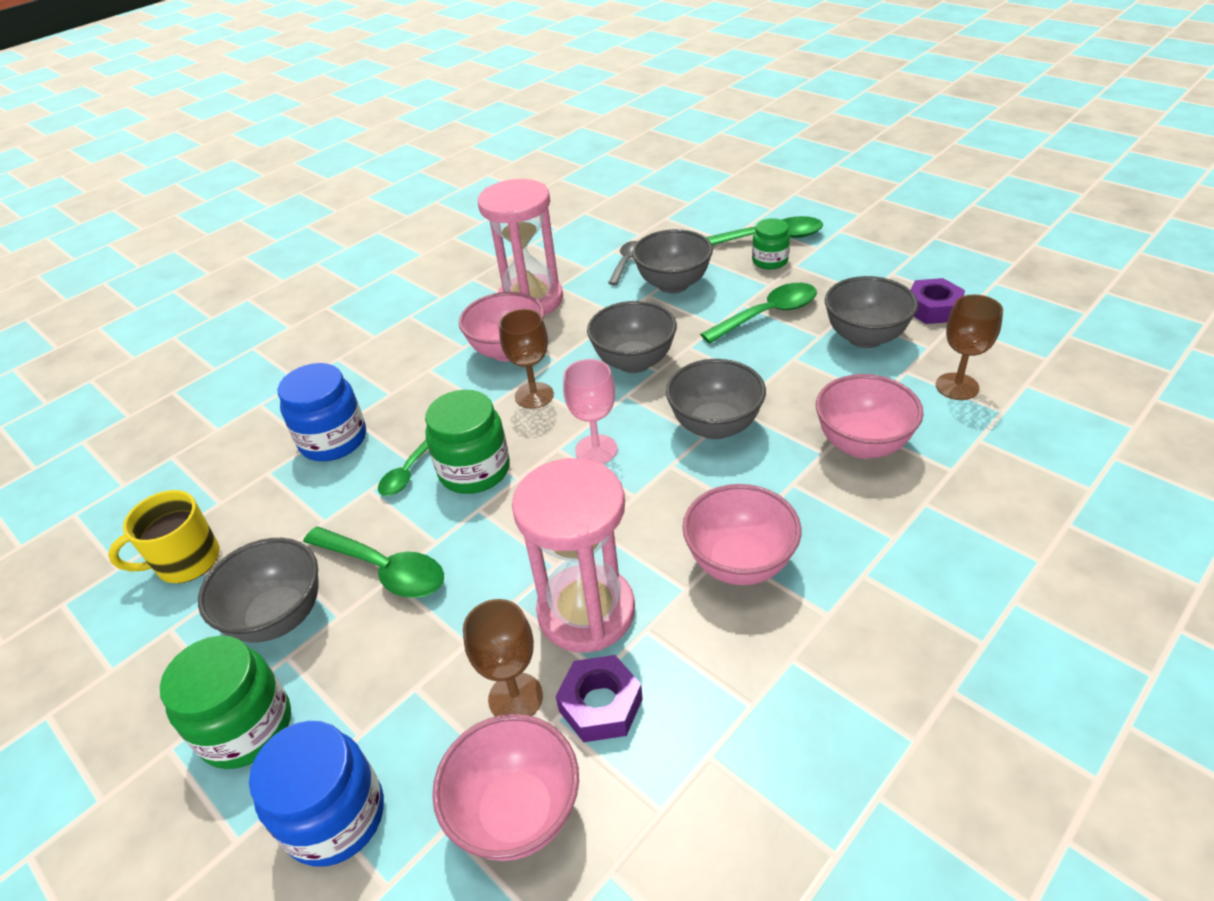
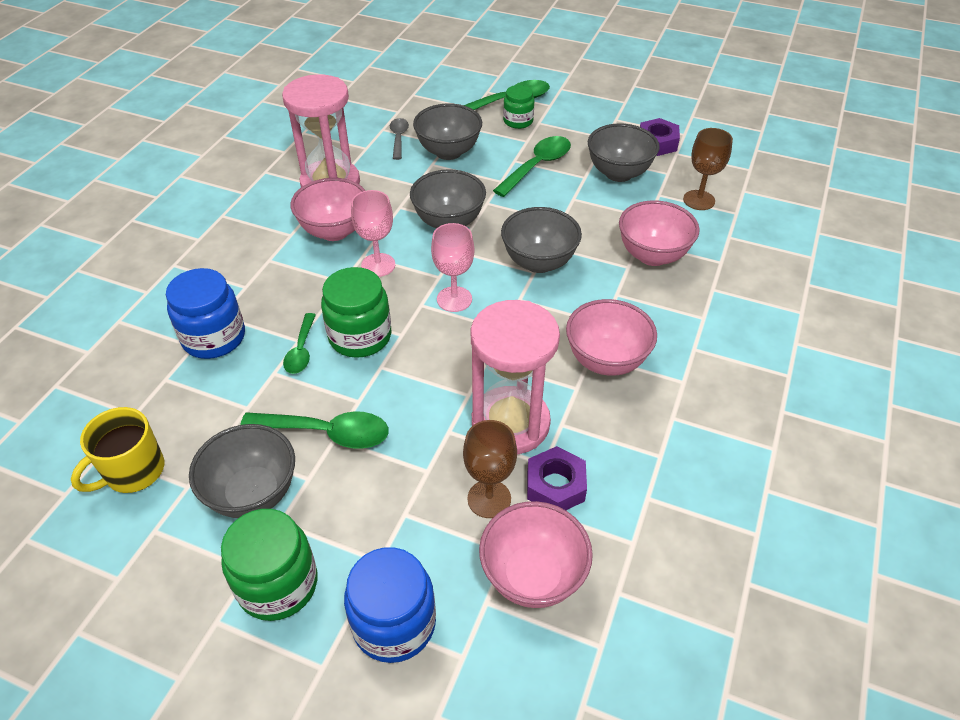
camera: 25 degrees left, 5 degrees up
(534, 395) = (378, 265): brown goblet -> pink goblet

